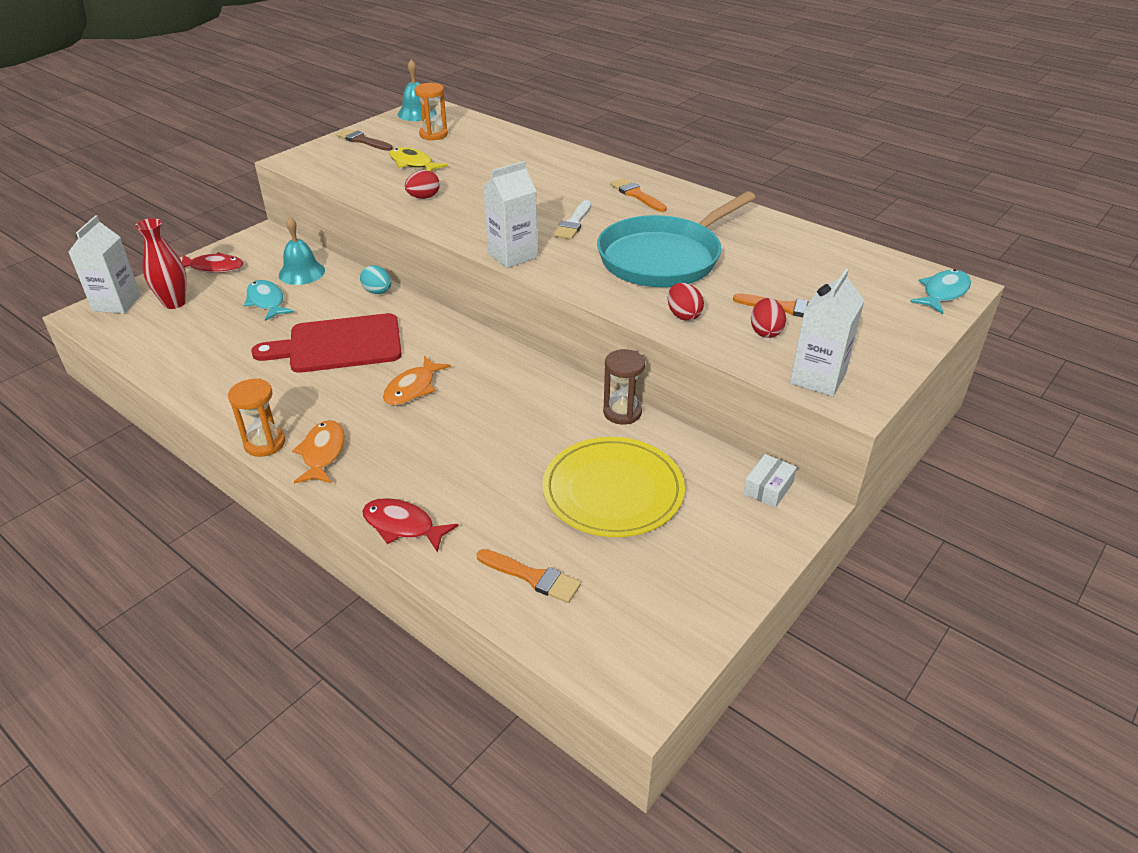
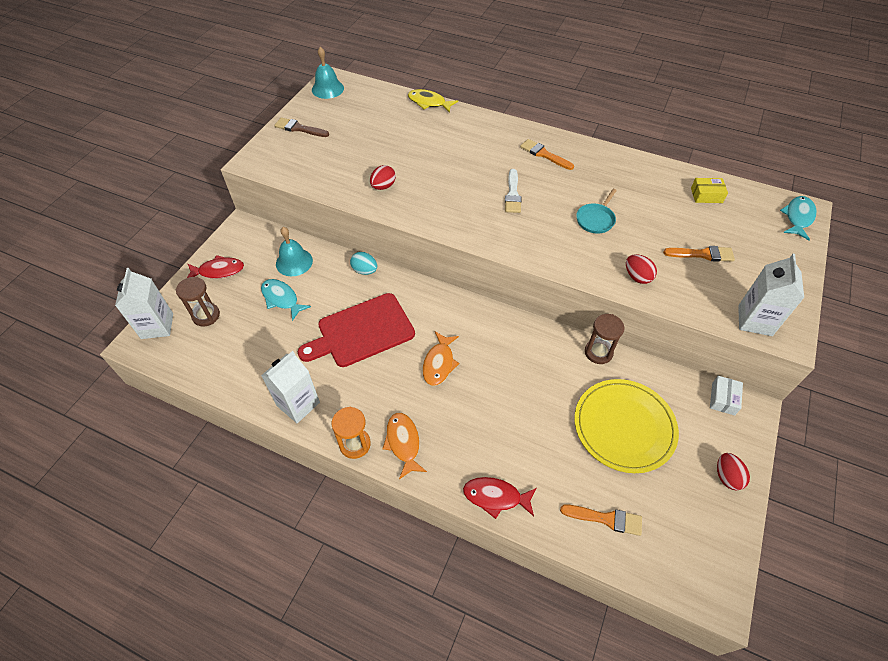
camera: 15 degrees left, 15 degrees up
(174, 303) = (206, 315): red vase -> brown hourglass
(413, 164) = (355, 149): yellow fish -> yellow fish (429, 103)
(433, 135) = (354, 112): orange hourglass -> none
(512, 255) = (484, 238): white carton -> white carton (298, 404)
(663, 258) = (596, 219): turquoise pan -> turquoise pan, size x0.42
(765, 332) = (700, 281): red egg -> red egg (727, 477)
(826, 256) = (706, 195): none -> yellow box

